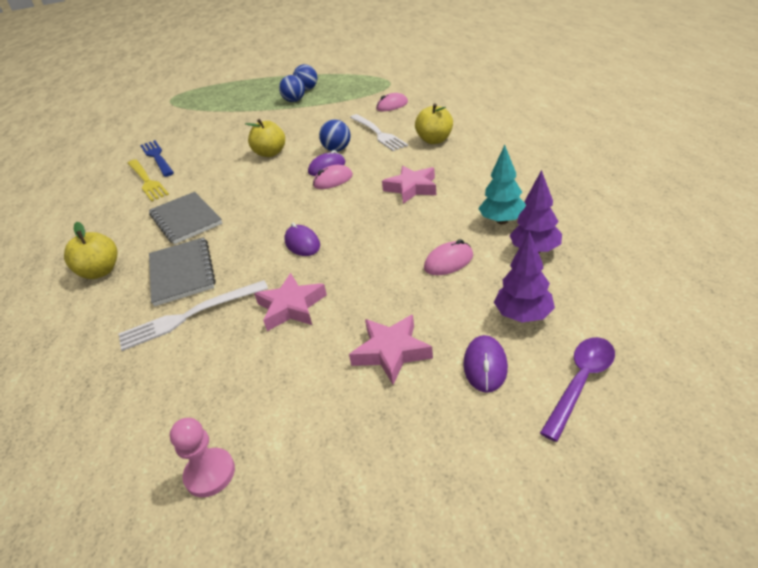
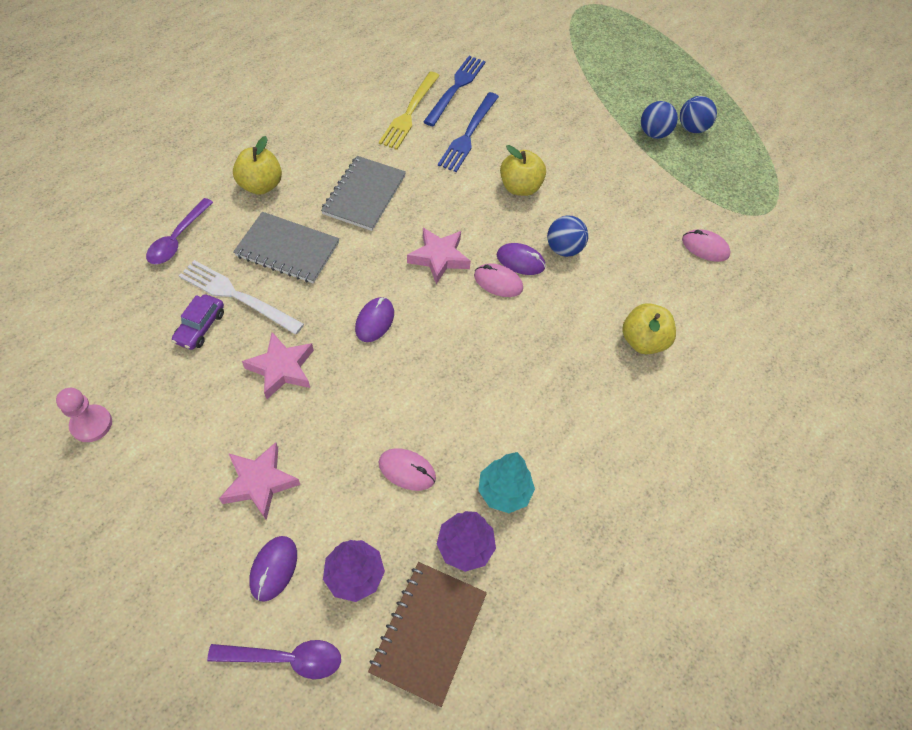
camera: 45 degrees right, 20 degrees up
(81, 340) = (178, 239): none -> purple spoon
(182, 273) = (287, 249): grey notebook -> grey notebook turned 75 degrees clockwise
(192, 350) = (200, 327): none -> purple car
(201, 162) = (468, 134): none -> blue fork
(378, 133) = (625, 270): white fork -> none
(412, 188) = (523, 369): pink star -> pink star (439, 258)
(485, 366) = (274, 568): purple mouse -> purple mouse turned 45 degrees counterclockwise
(598, 288) = (428, 632): none -> brown notebook

